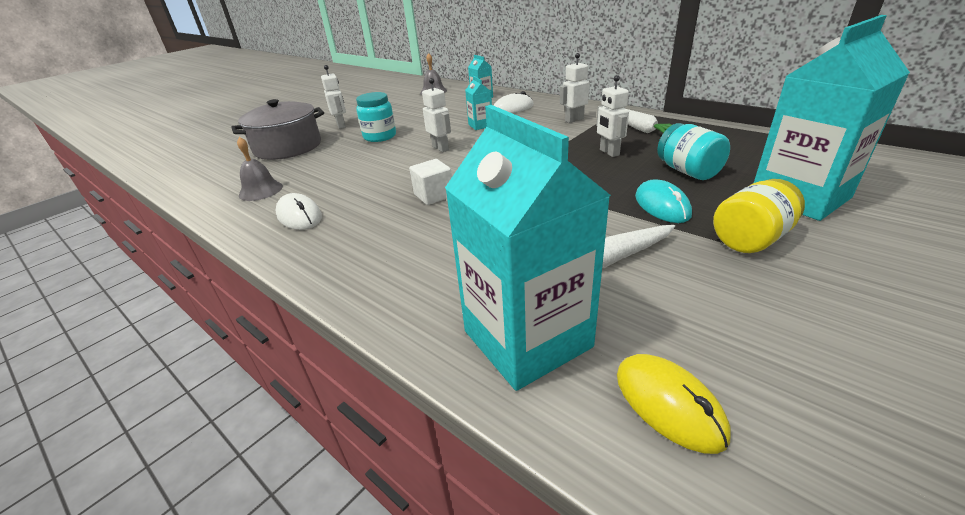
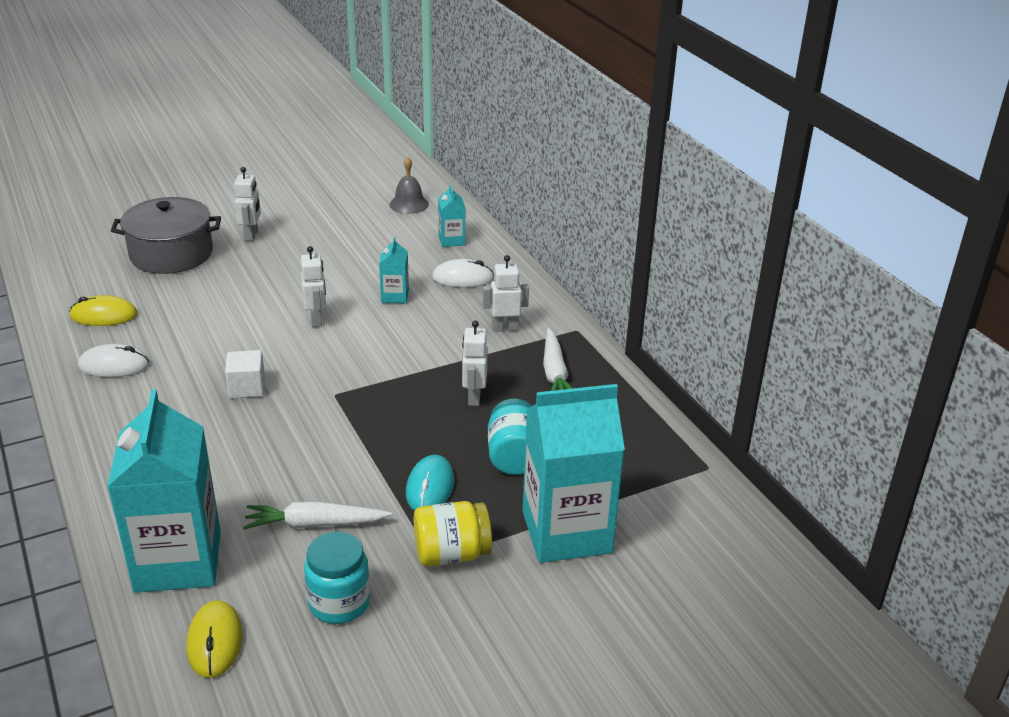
camera: 20 degrees right, 0 degrees up
(260, 190) = (104, 315): grey bell -> yellow mouse
(299, 216) = (114, 365): white mouse -> white mouse turned 75 degrees counterclockwise
(380, 136) = (274, 273): turquoise jar -> turquoise jar (339, 603)

